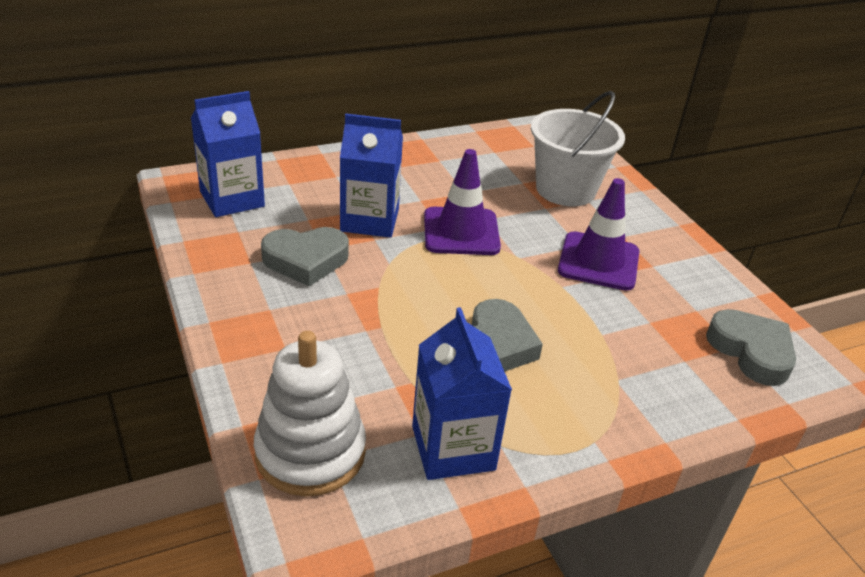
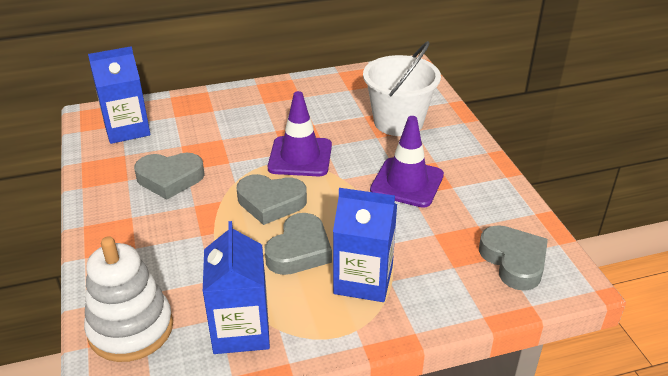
camera: 10 degrees right, 0 degrees up
(369, 220) = (229, 147): blue carton -> blue carton (363, 280)
(442, 288) = (271, 202): none -> grey heart

